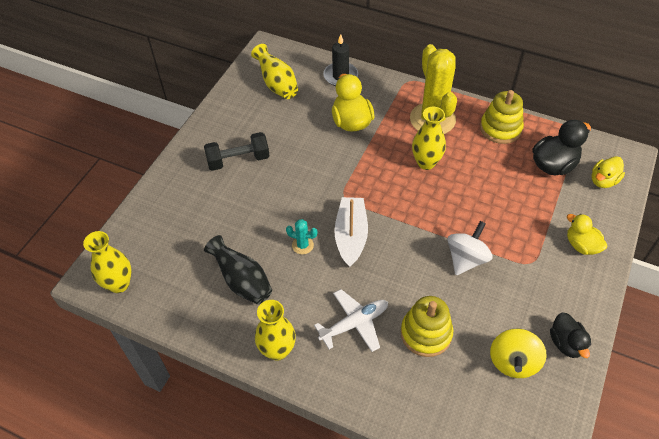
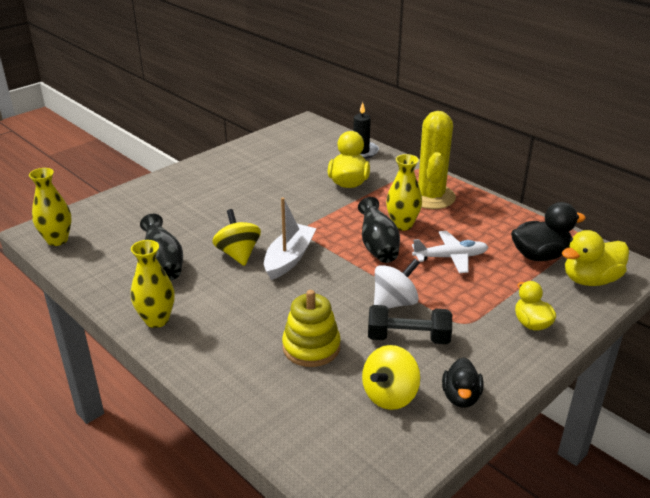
camera: 20 degrees right, 20 degrees down
(238, 160) = (224, 185): black dumbbell -> black dumbbell (408, 338)
(277, 84) = (297, 146): yellow vase -> none
(302, 245) = (238, 254): turquoise cactus -> yellow spinning top
(354, 323) = (245, 321): white plane -> white plane (450, 257)
(419, 197) = (378, 247): none -> black vase
(500, 128) = (498, 217): yellow stacking toy -> none
(603, 181) = (590, 280): yellow duck -> yellow duck, size x1.52

